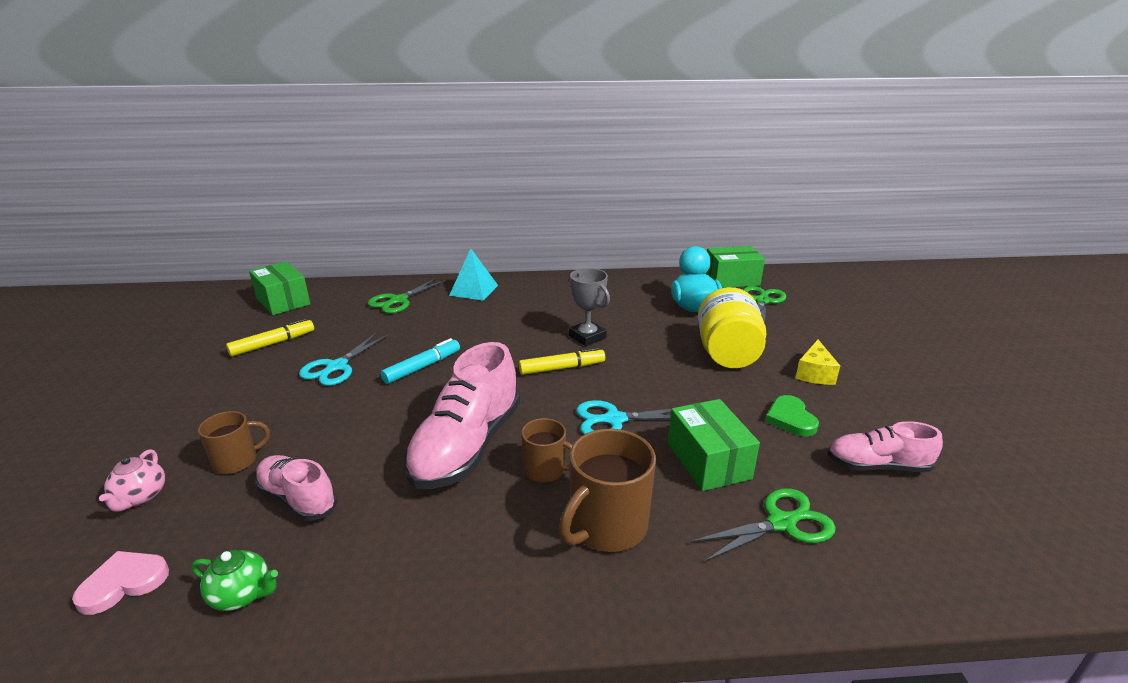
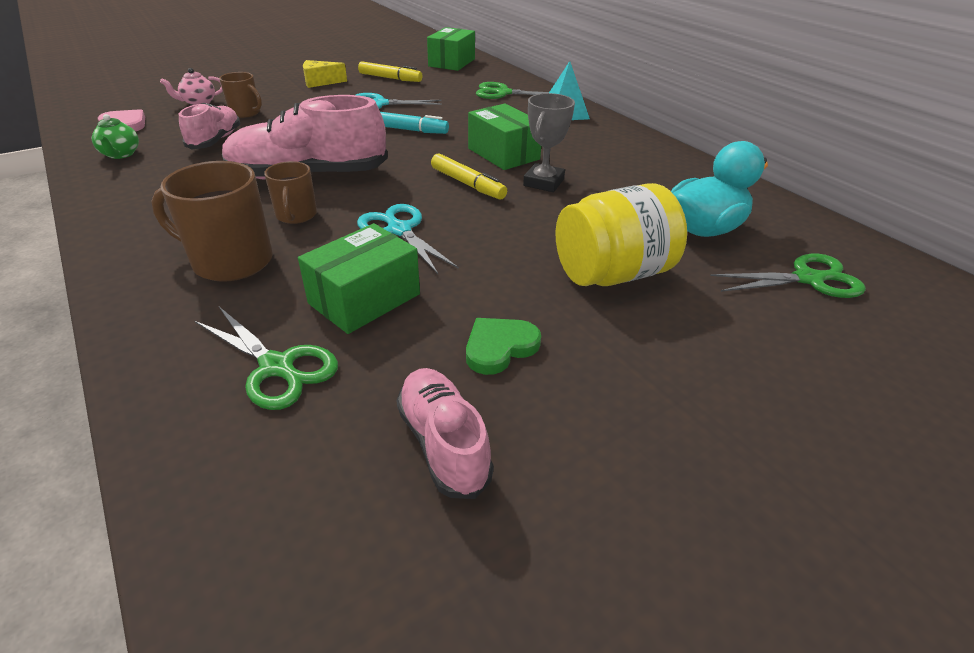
camera: 60 degrees right, 10 degrees up
(731, 279) = (836, 243): green box -> green box (503, 154)
(814, 373) = (643, 356): yellow cheese -> yellow cheese (320, 82)

